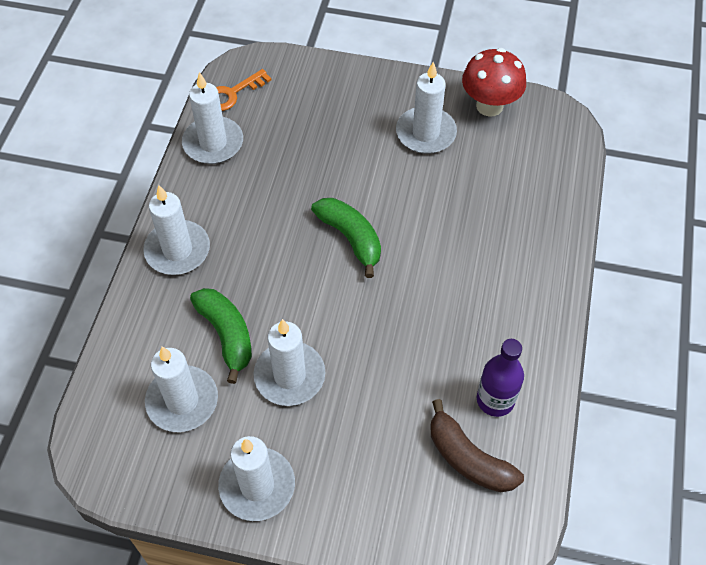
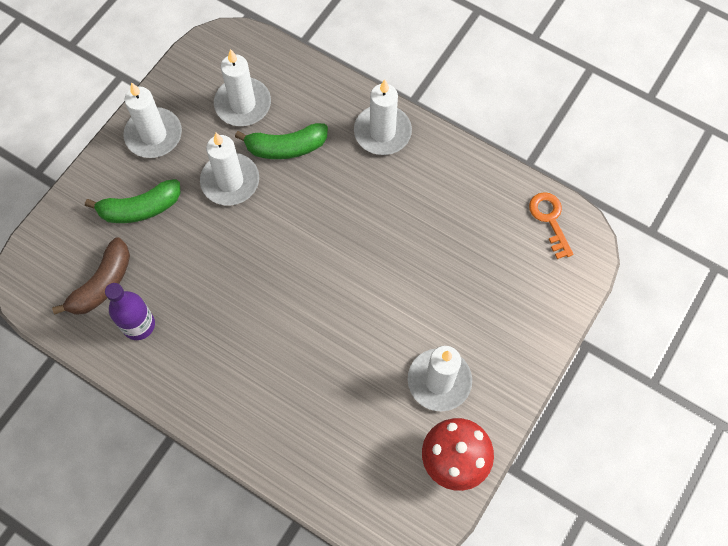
camera: 110 degrees right, 10 degrees up
(213, 143) = (492, 188): white candle -> none
(351, 238) = (341, 269): green banana -> green banana (140, 208)
(468, 458) = (102, 284): brown banana -> brown banana turned 150 degrees clockwise

